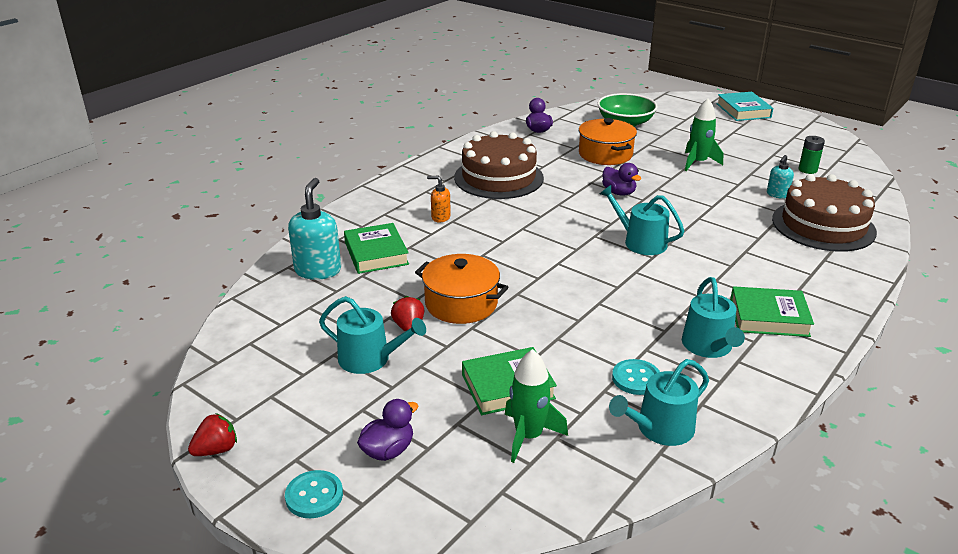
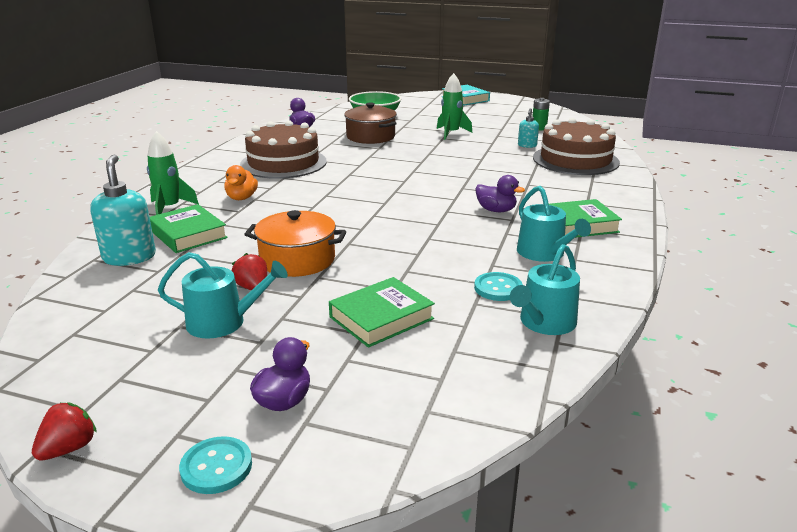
camera: 20 degrees left, 5 degrees down
(440, 217) = (242, 198): orange soap dispenser -> orange duck
(528, 436) = (426, 355): green rocket -> green rocket (169, 208)
(605, 154) = (370, 137): orange pot -> brown pot
(619, 192) = (398, 160): purple duck -> purple duck (496, 210)
(640, 242) = (437, 190): turquoise watering can -> none

